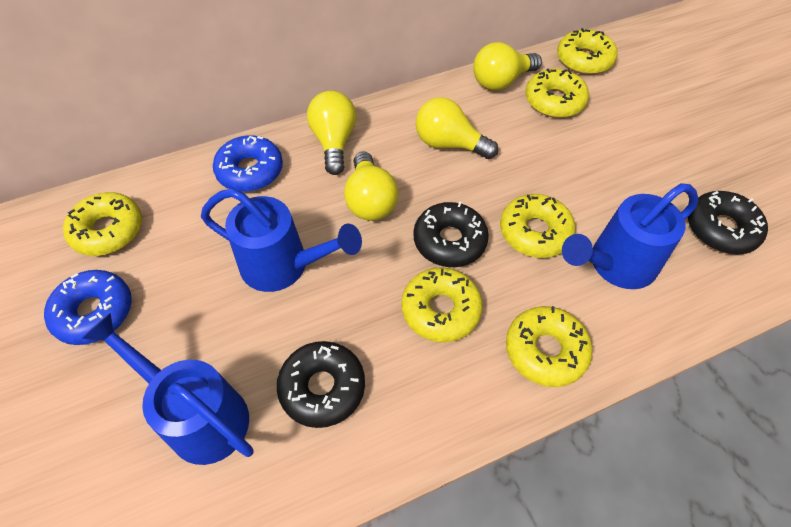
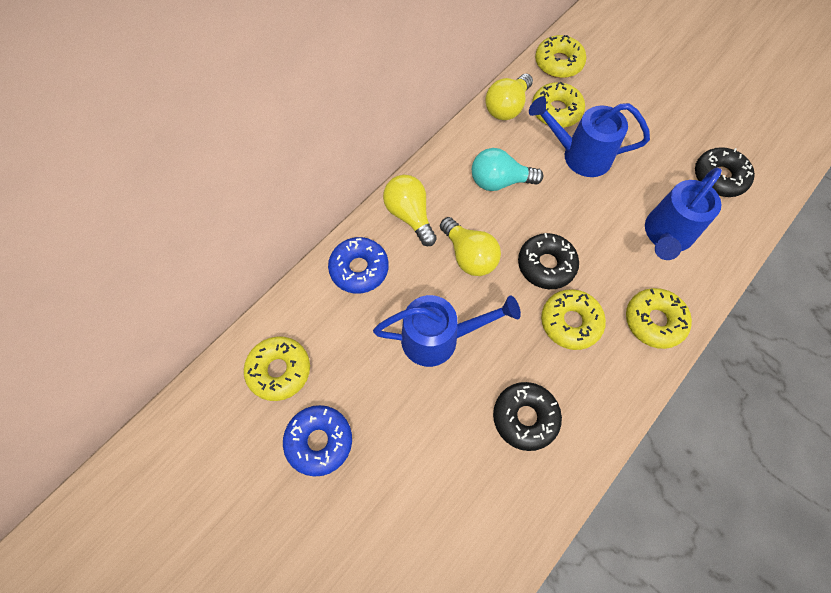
camera: 25 degrees left, 10 degrees up
(199, 415) = (453, 478): blue watering can -> blue watering can (579, 155)
(449, 144) = (499, 181): yellow light bulb -> turquoise light bulb
(534, 232) = (600, 232): yellow donut -> none

